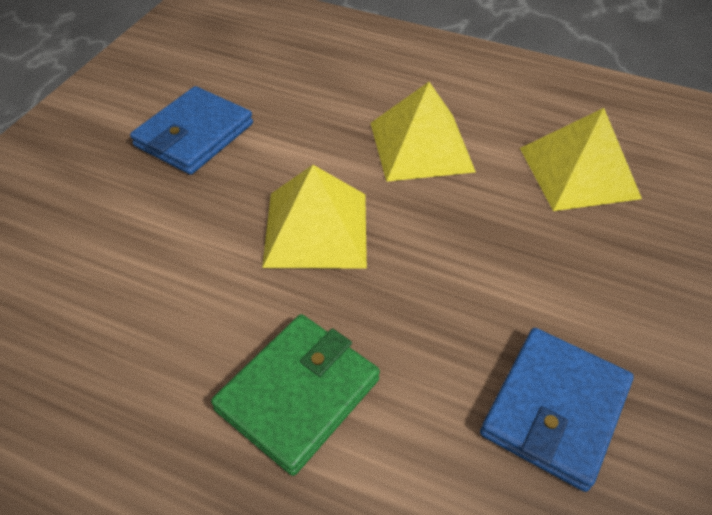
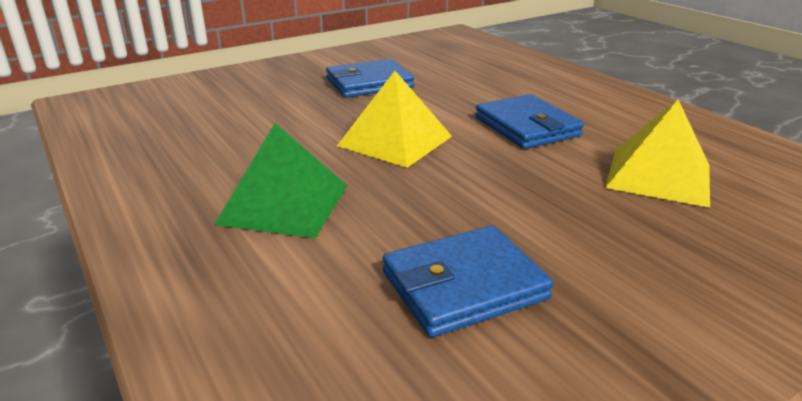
camera: 35 degrees right, 20 degrees down
(298, 394) = (284, 204): green wallet -> green pyramid
(421, 146) = (527, 127): yellow pyramid -> blue wallet

